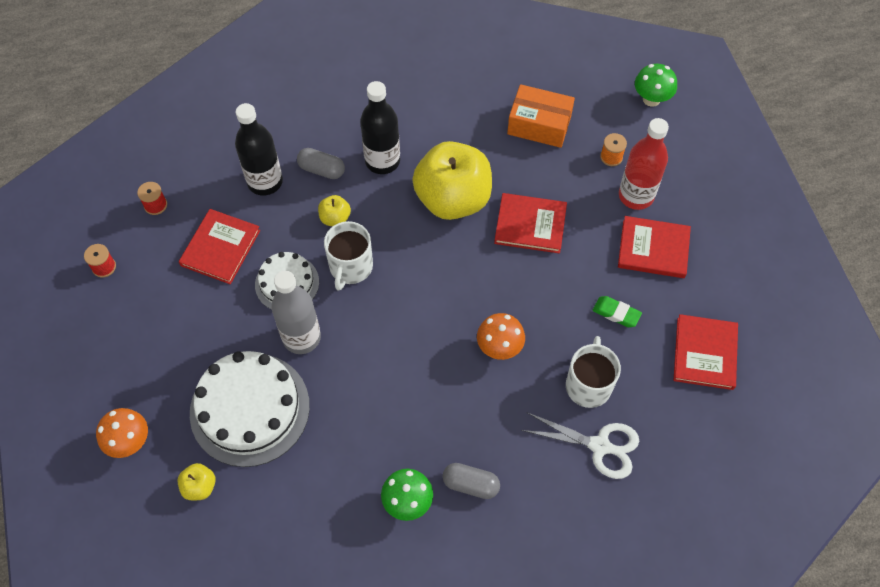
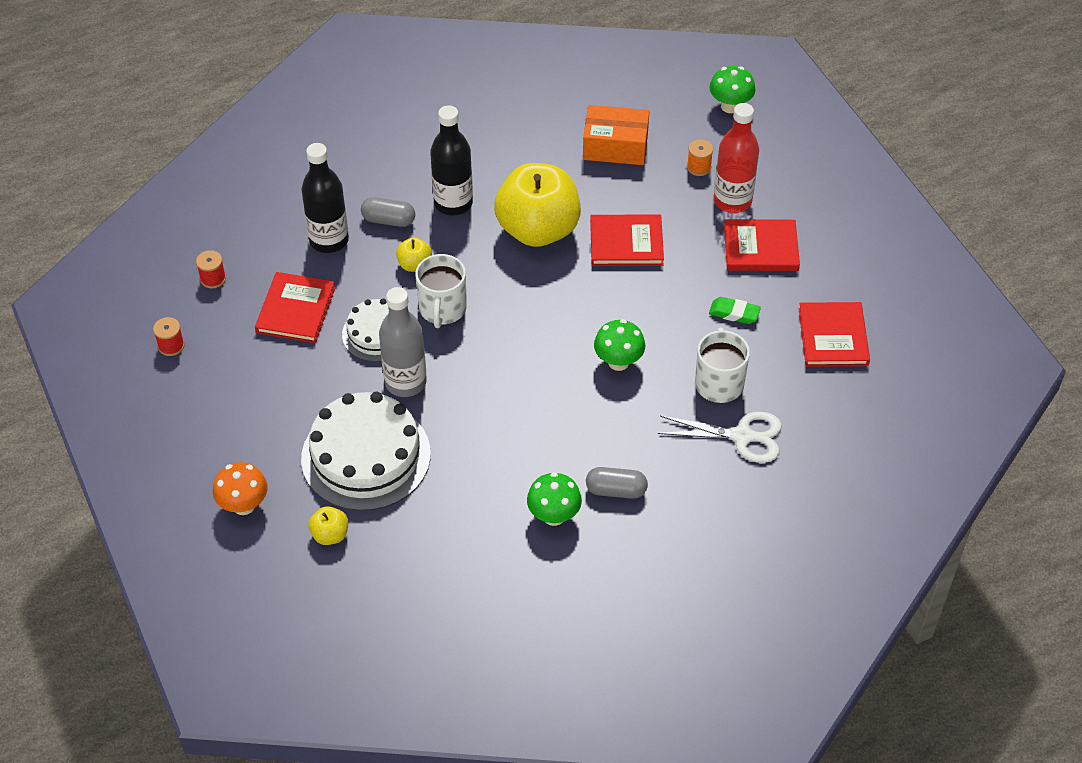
camera: 10 degrees left, 10 degrees down
(499, 347) = (618, 362): orange mushroom -> green mushroom

